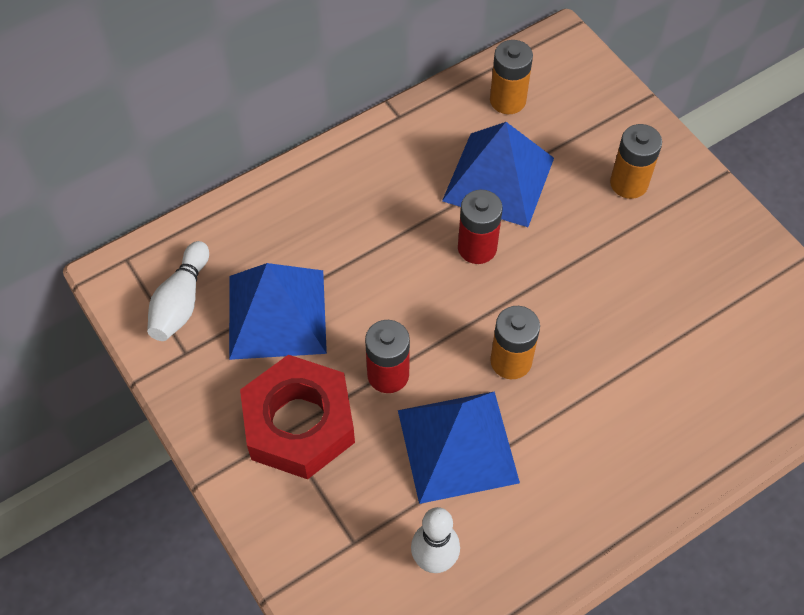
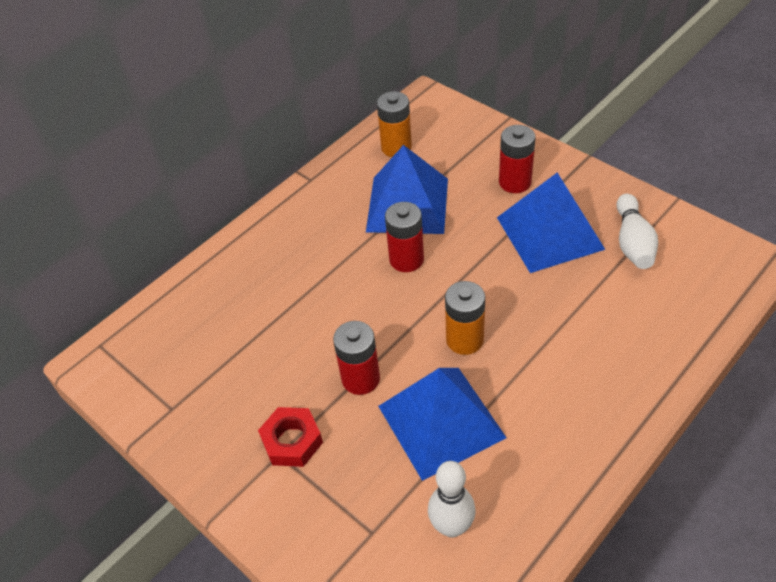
camera: 10 degrees left, 10 degrees down
(181, 302) = (158, 367): white bowling pin -> white bowling pin (632, 242)
(277, 314) = (247, 355): blue pyramid -> blue pyramid (549, 233)
(299, 423) = (292, 441): red nut -> red nut, size x0.56
(629, 183) = (515, 182): orange battery -> red battery

